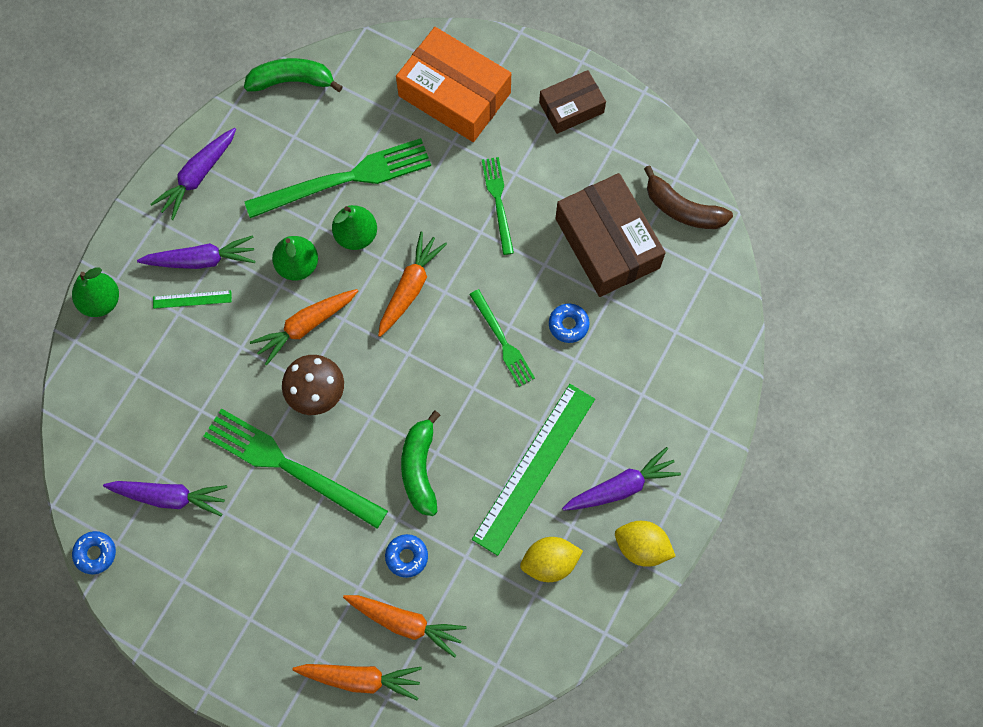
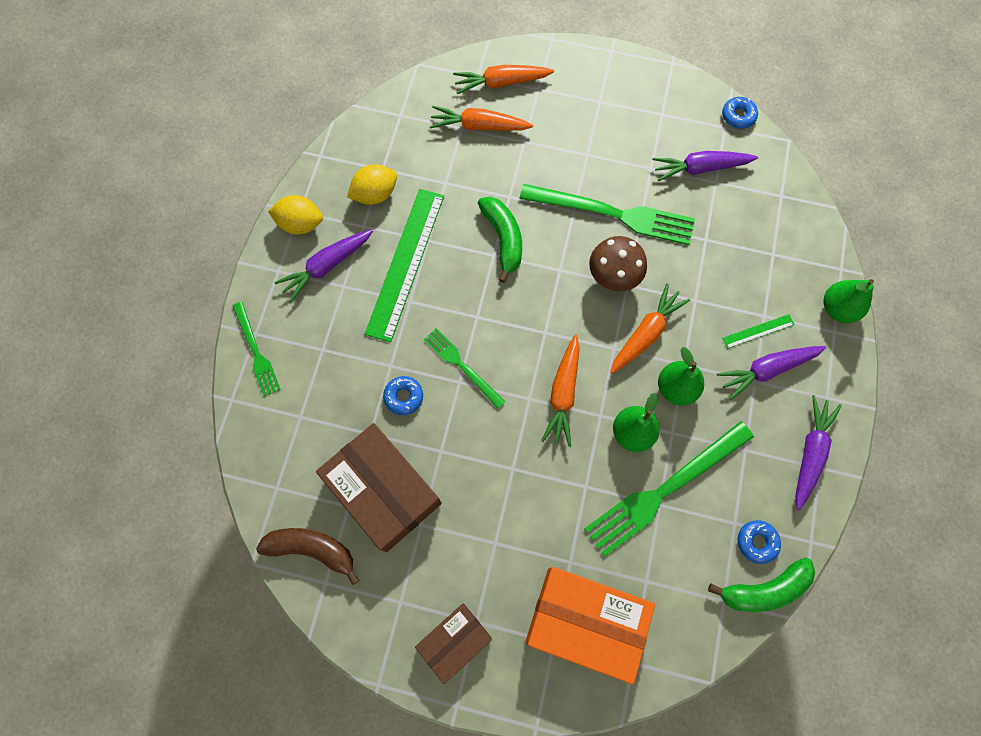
camera: 165 degrees right, 0 degrees up
(407, 556) = (493, 171): blue donut -> blue donut (756, 542)
(498, 202) = (504, 506): green fork -> green fork (256, 351)

